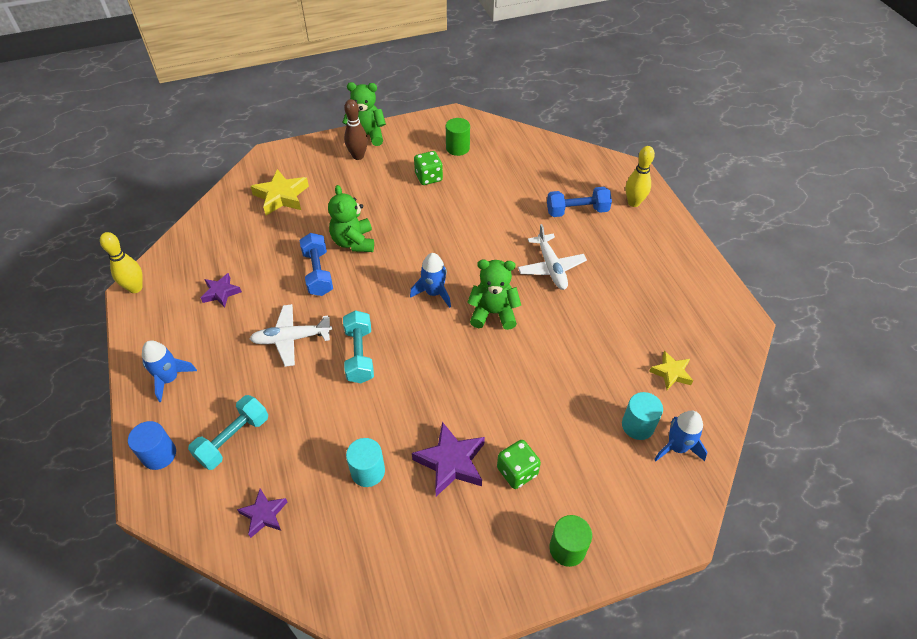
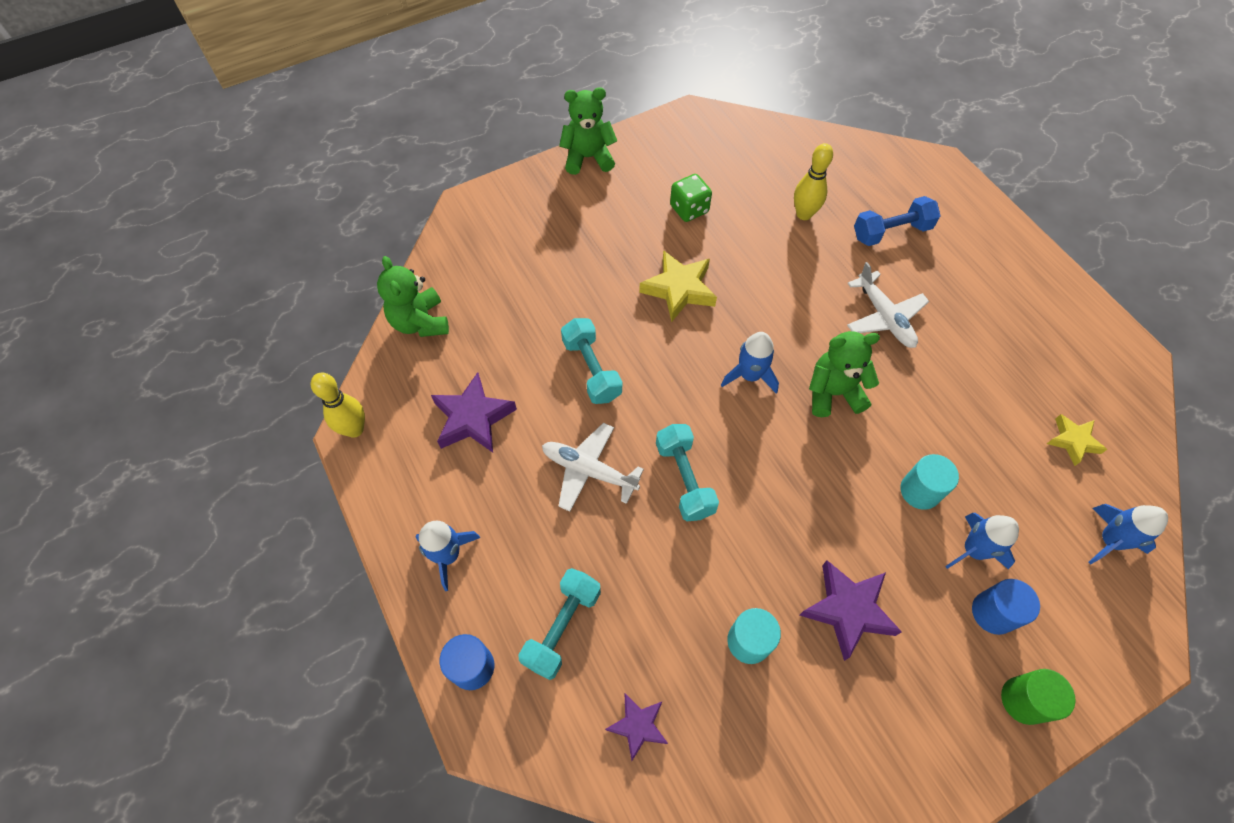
camera: 10 degrees left, 10 degrees up
(221, 292) = (473, 418): purple star -> purple star, size x1.62
(281, 196) = (505, 264): yellow star -> yellow star (679, 289)
(291, 339) = (588, 470): white plane -> white plane turned 45 degrees clockwise
(318, 273) = (592, 369): blue dumbbell -> turquoise dumbbell
(353, 242) = (623, 317): green teddy bear -> green teddy bear (420, 322)
(358, 156) = (587, 190): brown bowling pin -> none
(457, 148) = (712, 161): green cylinder -> none
(517, 471) = (931, 608): green dice -> none
(564, 436) = (973, 550): none -> blue rocket
(564, 483) = (993, 612): none -> blue cylinder
(633, 203) = (956, 210): yellow bowling pin -> yellow bowling pin (804, 214)
(638, 425) = (1055, 519): turquoise cylinder -> turquoise cylinder (920, 491)

